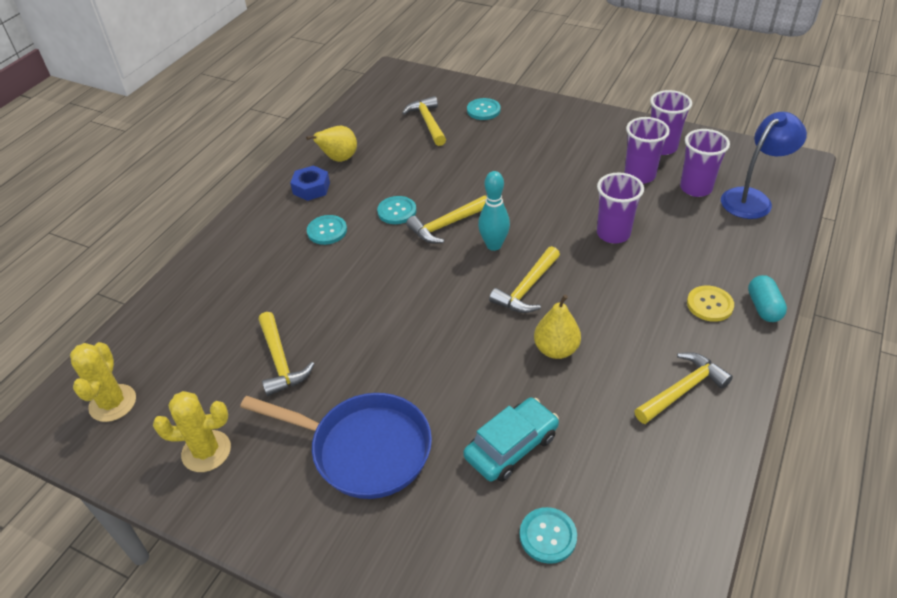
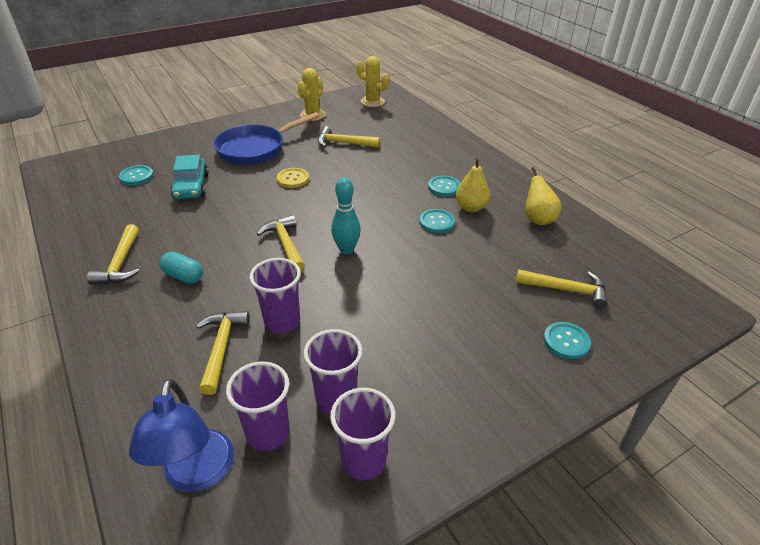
camera: 120 degrees right, 5 degrees down
(311, 188) = (505, 195): blue nut -> none
(446, 225) = (395, 238): yellow hammer -> yellow hammer (221, 348)
(556, 349) = (222, 230): yellow pear -> yellow pear (471, 207)
(709, 305) = (147, 326): yellow button -> yellow button (293, 179)
(763, 307) = (100, 356): turquoise capsule -> turquoise capsule (183, 276)

